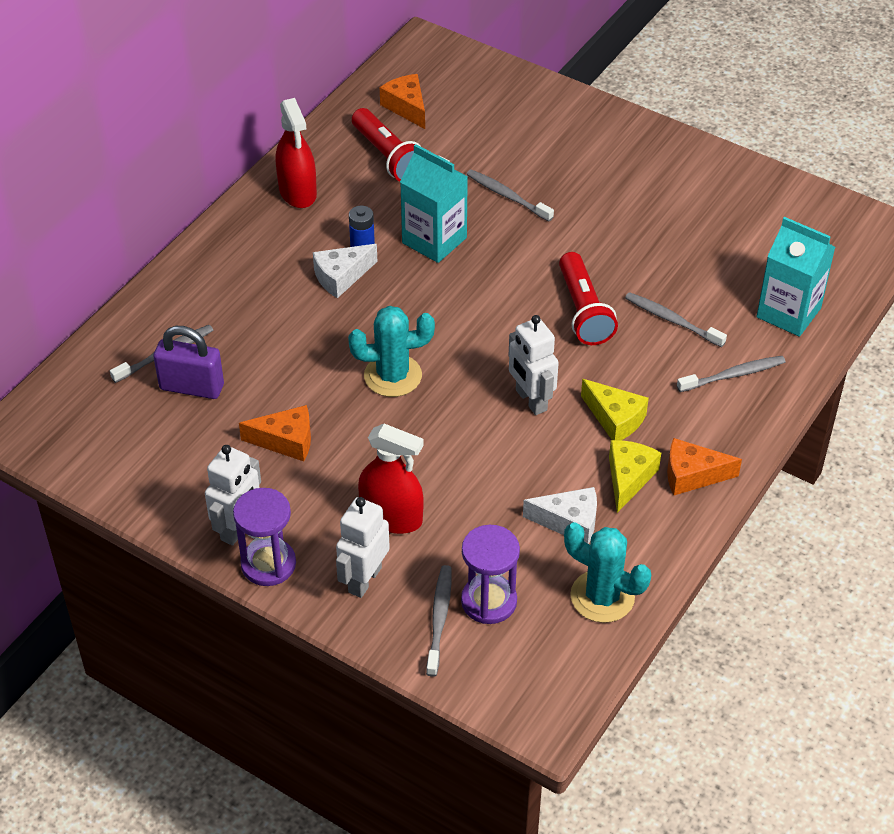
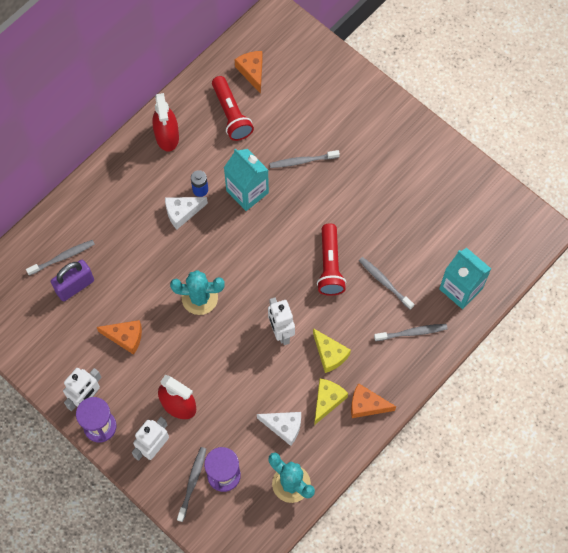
camera: 10 degrees right, 20 degrees up
(192, 387) = (75, 286): purple padlock -> purple padlock turned 60 degrees counterclockwise
(507, 196) = (302, 161): grey toothbrush -> grey toothbrush turned 60 degrees counterclockwise

